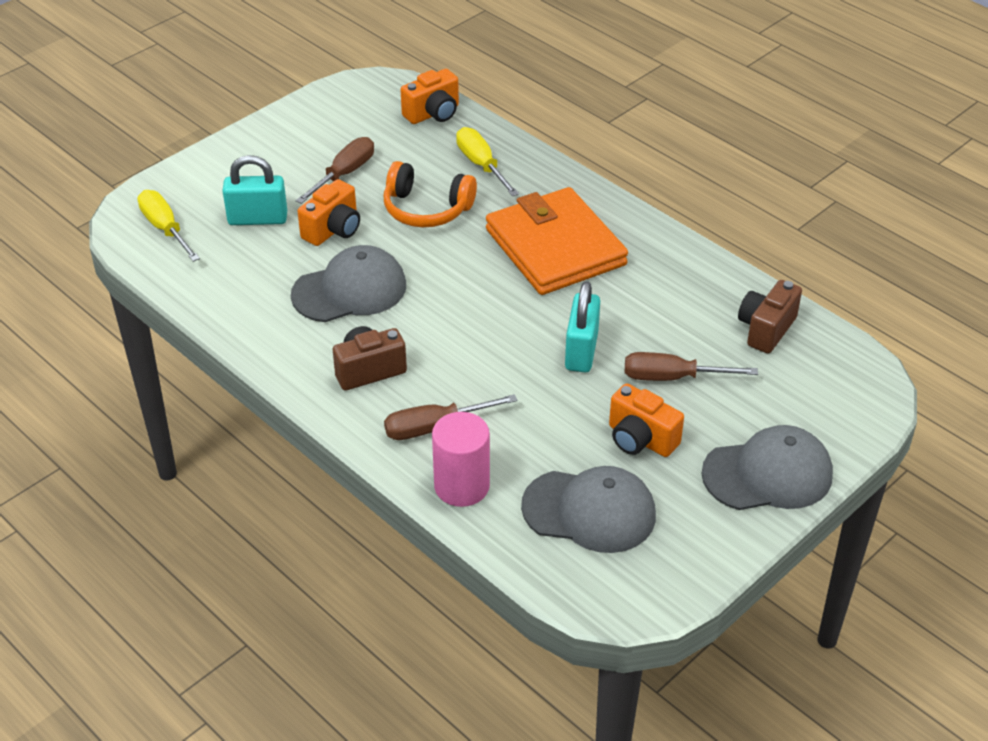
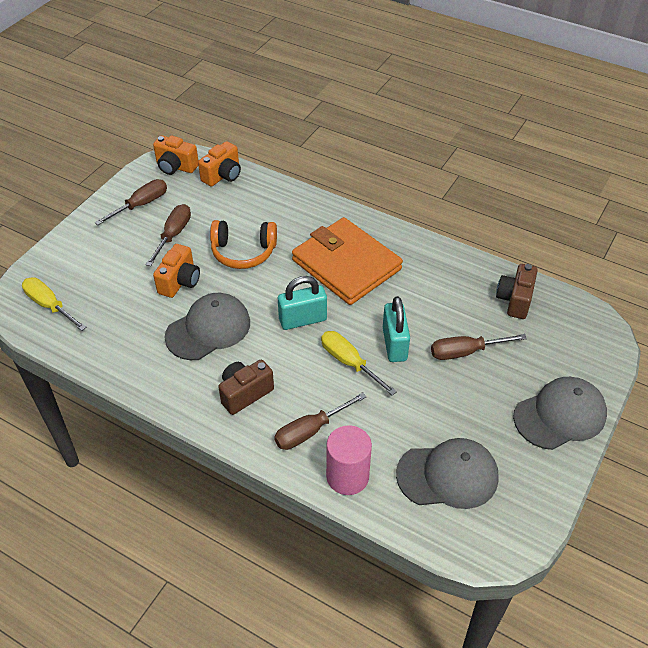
camera: 15 degrees left, 5 degrees up
(257, 219) = (119, 284): turquoise padlock -> turquoise padlock (303, 320)
(316, 131) = (141, 204): none -> brown screwdriver
(481, 164) = (271, 209): yellow screwdriver -> yellow screwdriver (349, 362)
(640, 439) = (462, 407): orange camera -> orange camera (176, 167)

